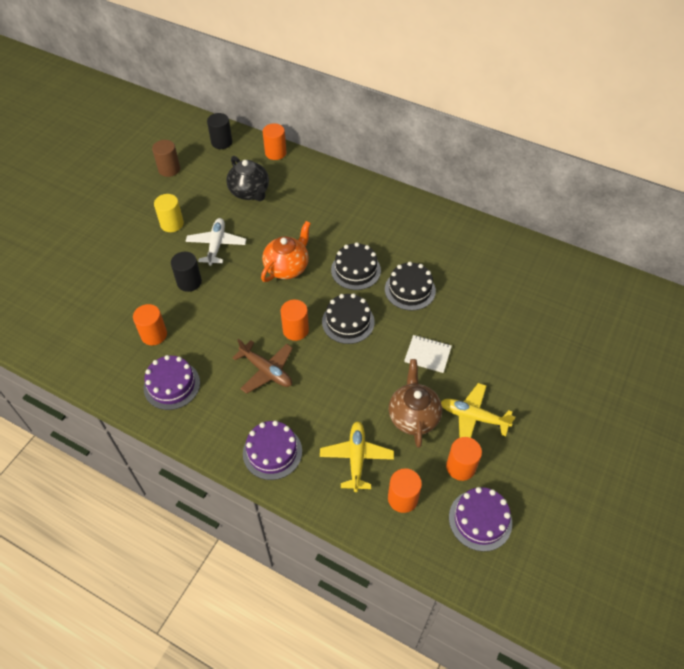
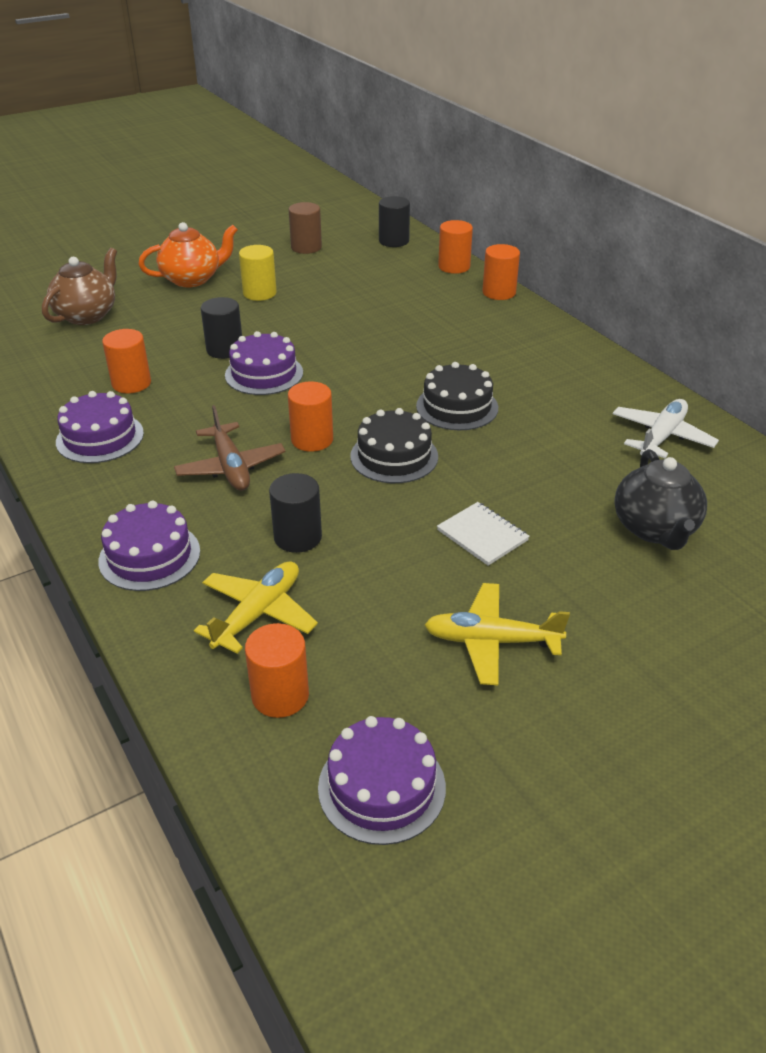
camera: 30 degrees right, 15 degrees down
(216, 245) = (293, 327): white plane -> white plane (661, 437)
(229, 291) = (264, 374): none -> purple cake
(250, 192) = (385, 292): black teapot -> black teapot (655, 529)
(287, 267) = (363, 374): orange teapot -> orange teapot (192, 279)
(339, 401) = (298, 537): none -> black cylinder
(410, 290) = (520, 453): black cake -> none
(413, 416) = (392, 600): brown teapot -> brown teapot (87, 315)
(460, 467) = (412, 697): orange cylinder -> orange cylinder (499, 292)
(473, 417) = (491, 641): yellow plane -> yellow plane turned 45 degrees counterclockwise

